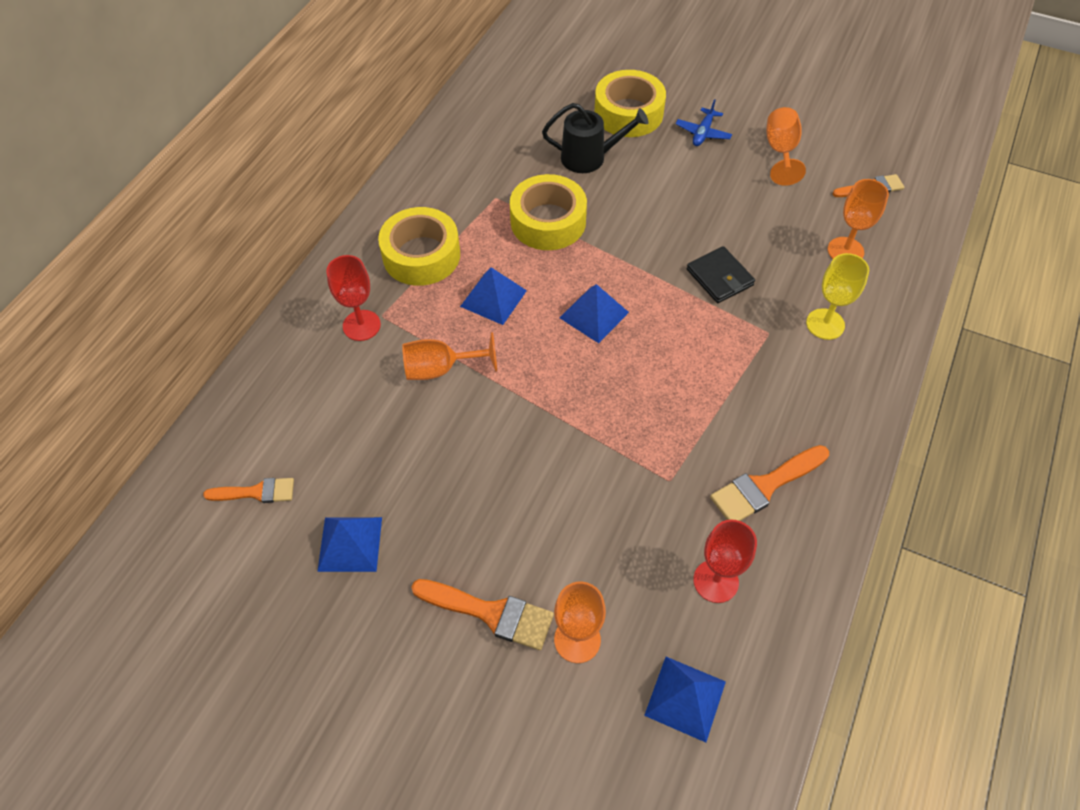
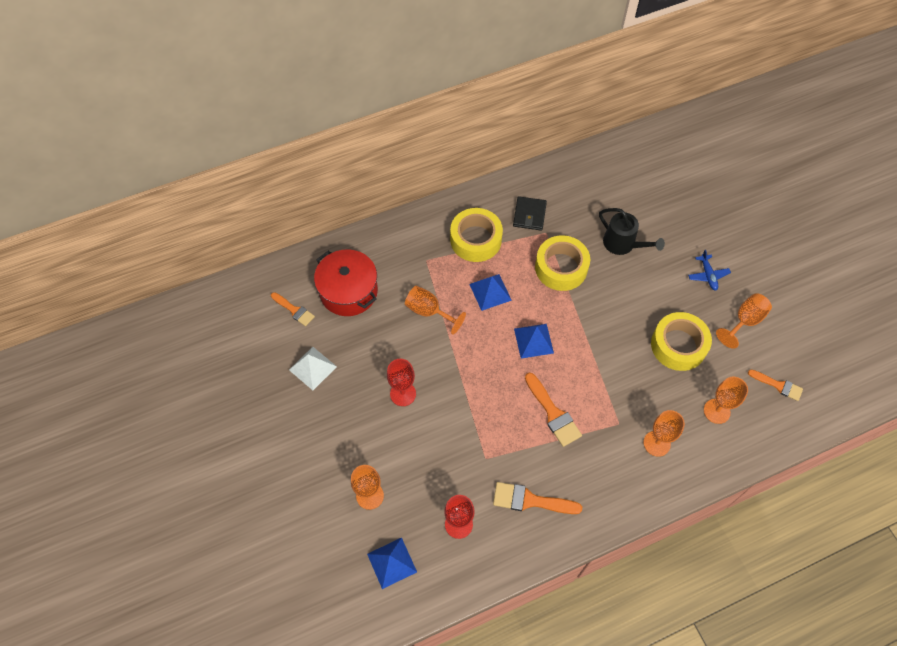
camera: 40 degrees right, 5 degrees up
(313, 417) = (349, 291): none -> red pot
(350, 544) = (312, 368): blue pyramid -> white pyramid
(361, 325) = (412, 258): red goblet -> red goblet (403, 394)
(491, 613) = (344, 451): orange brush -> orange brush (553, 413)
(628, 113) = (675, 231): yellow tape -> yellow tape (678, 345)
(703, 133) = (708, 275): blue plane -> blue plane turned 75 degrees counterclockwise
(719, 277) = (624, 371): black wallet -> black wallet (529, 215)
(825, 324) = (656, 443): yellow goblet -> orange goblet

